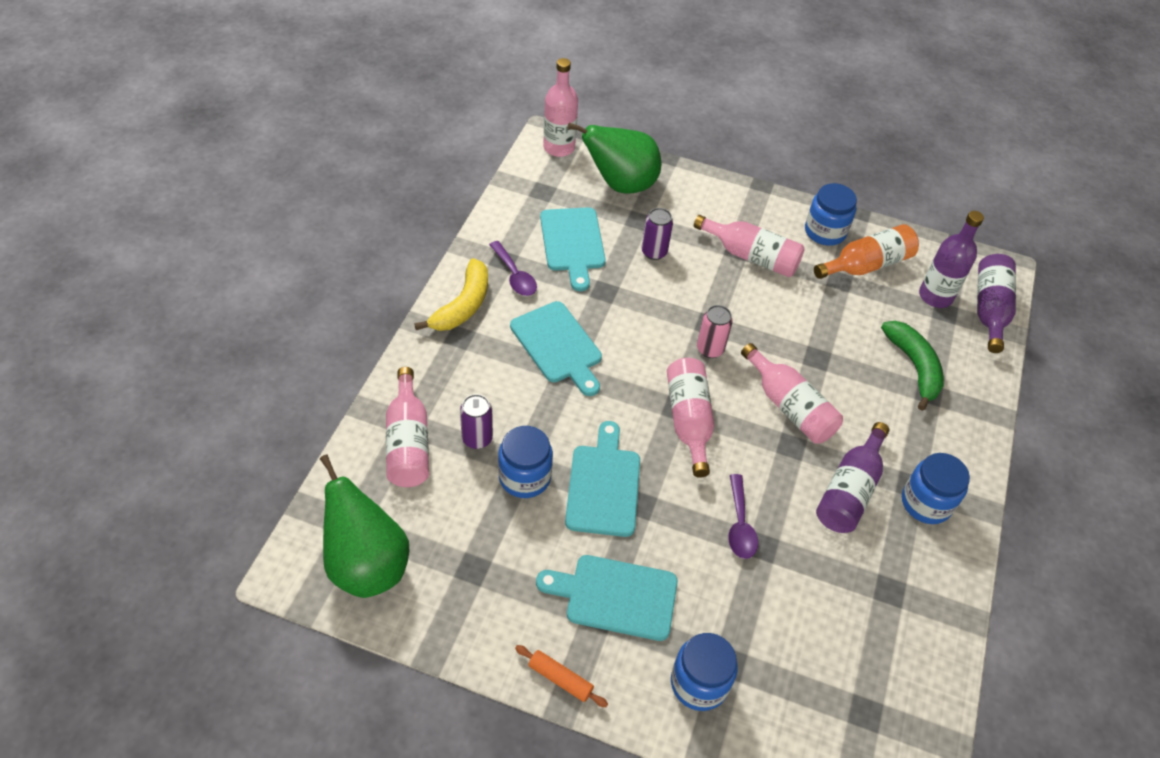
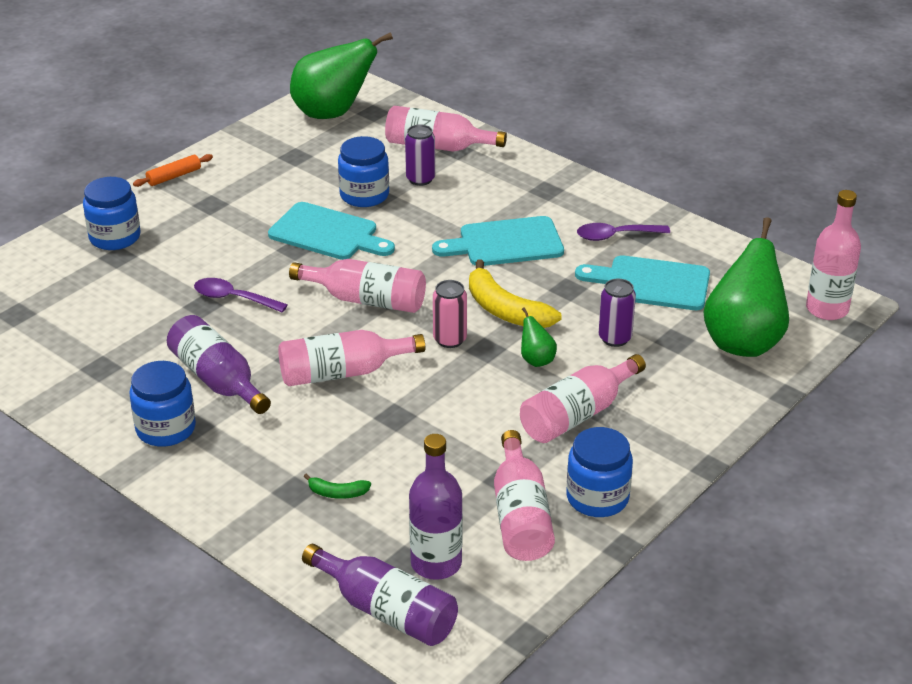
camera: 115 degrees right, 15 degrees down
(463, 305) = (586, 198): yellow banana -> yellow banana (505, 310)
(615, 596) = (219, 215): turquoise cutting board -> none
(705, 291) = (536, 360): none -> green pear
(866, 265) = (520, 516): orange bottle -> pink bottle
(914, 367) = (337, 493): green banana -> green banana, size x0.48

